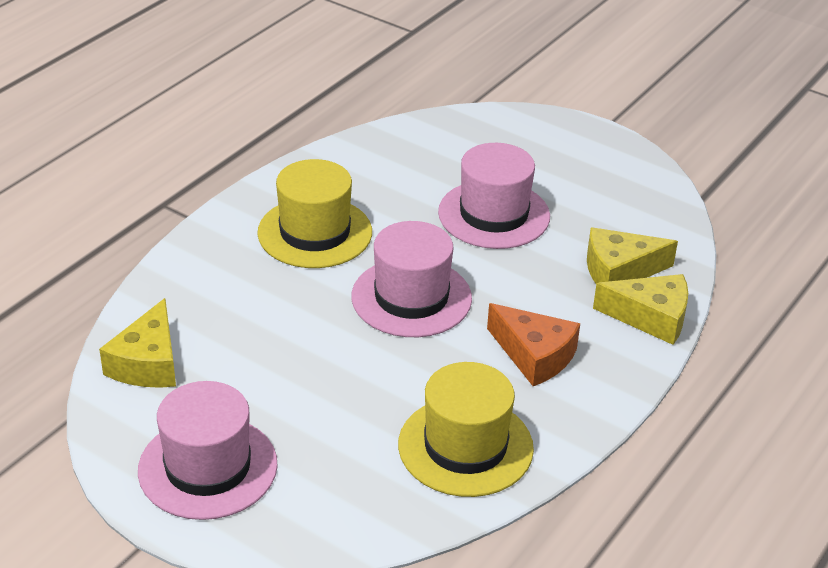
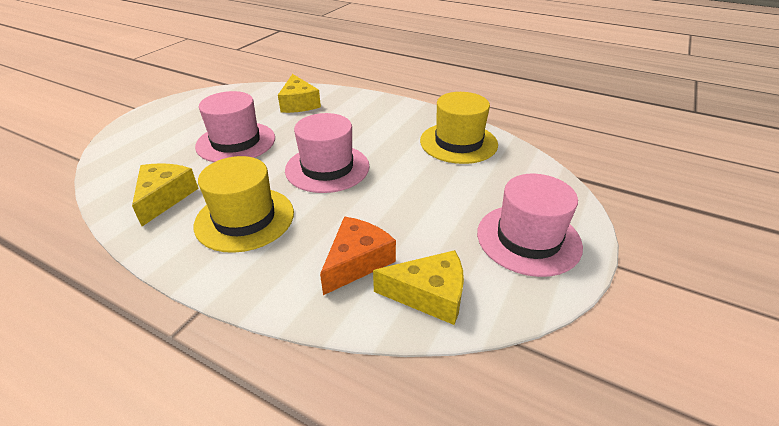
camera: 95 degrees left, 0 degrees up
(534, 355) = (376, 125): orange cheese -> orange cheese (357, 261)
(651, 317) = (339, 96): yellow cheese -> yellow cheese (164, 197)

